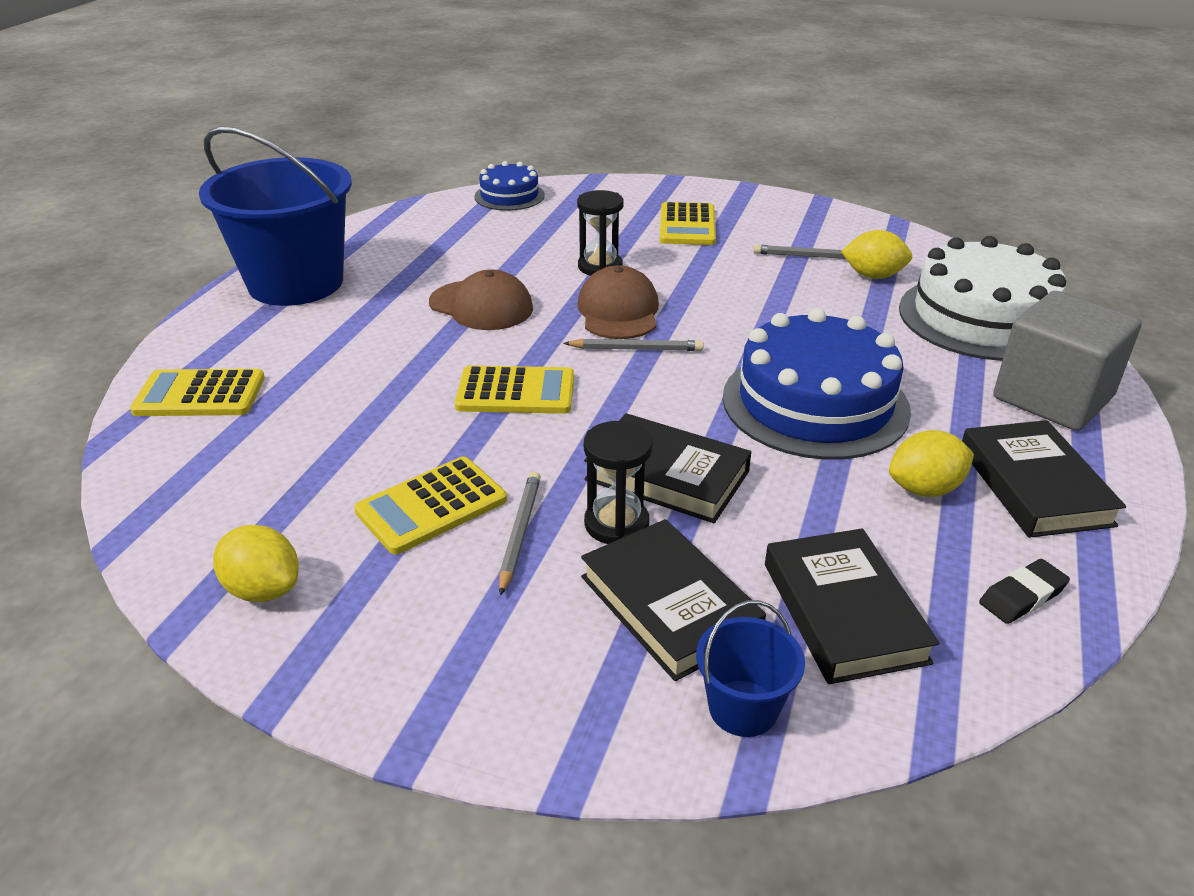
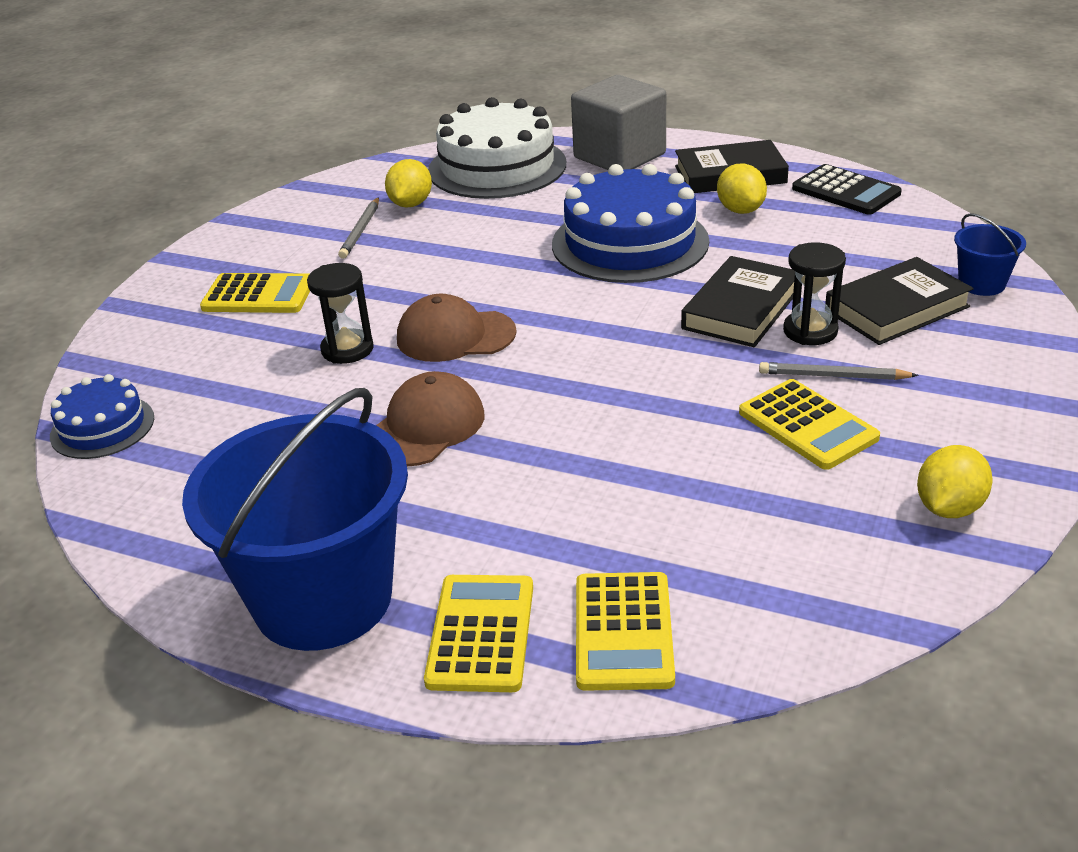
camera: 85 degrees left, 0 degrees up
(516, 392) = (614, 391): yellow calculator -> yellow calculator (481, 633)
(636, 349) = (534, 325): grey pencil -> none
(843, 612) = (880, 247): black book -> none
(1022, 596) = (846, 191): black eraser -> black calculator

